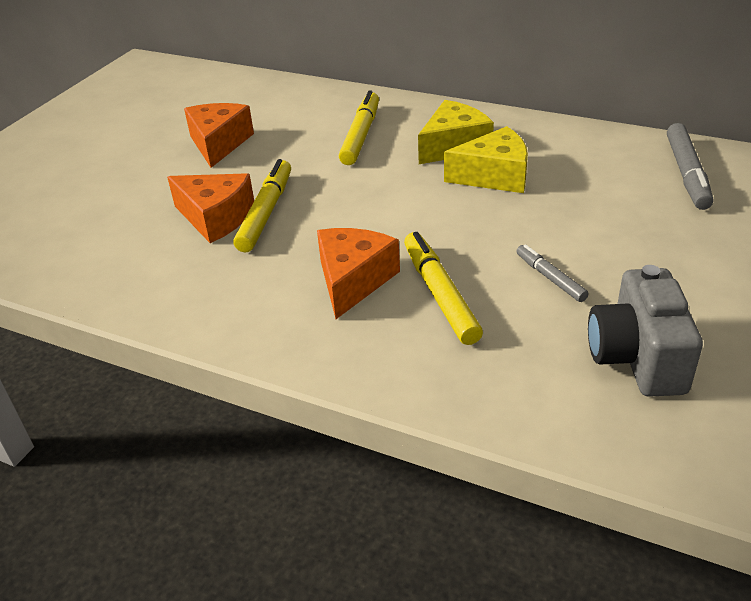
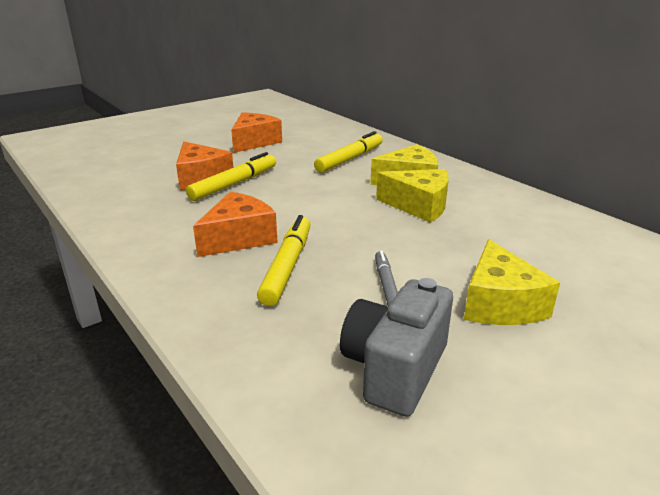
camera: 25 degrees right, 10 degrees down
(661, 261) = (499, 303): none -> yellow cheese
(686, 174) = (593, 249): grey marker -> none

